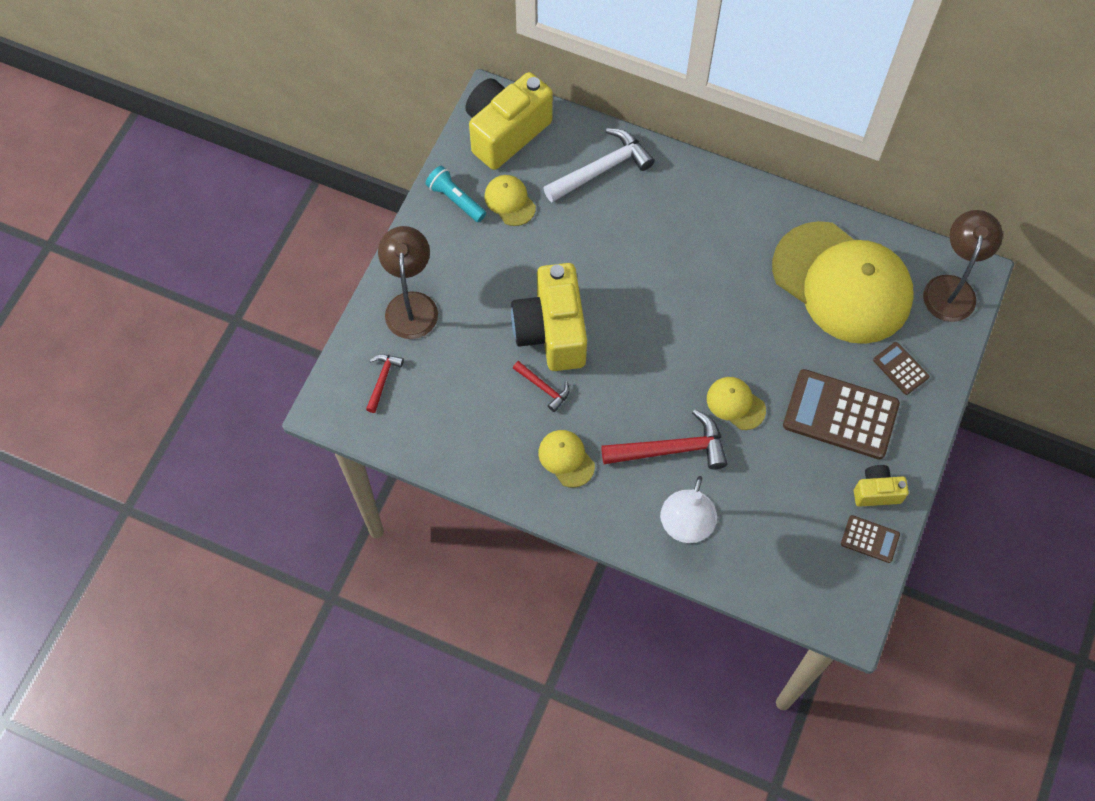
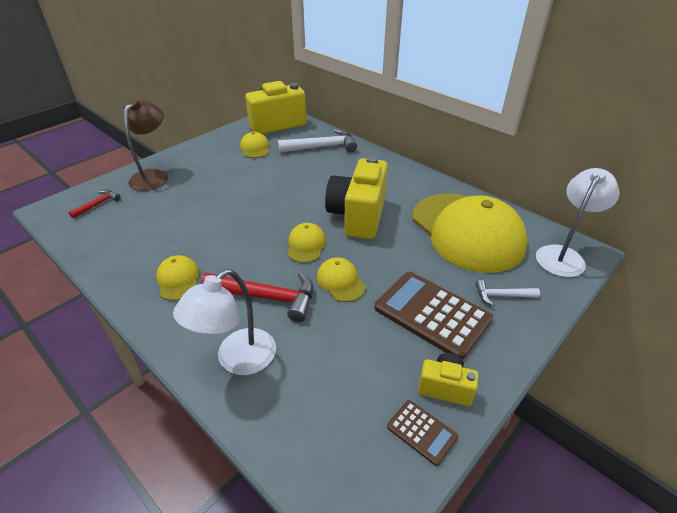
camera: 20 degrees right, 25 degrees down
(455, 199) = (224, 141): turquoise flashlight -> none
(544, 388) = (199, 234): red hammer -> none
(552, 331) = (230, 208): yellow camera -> yellow camera (358, 216)
(674, 363) = (306, 245): none -> yellow cap
(900, 368) = (502, 296): brown calculator -> white hammer
(951, 288) = (563, 255): brown lamp -> white lamp

